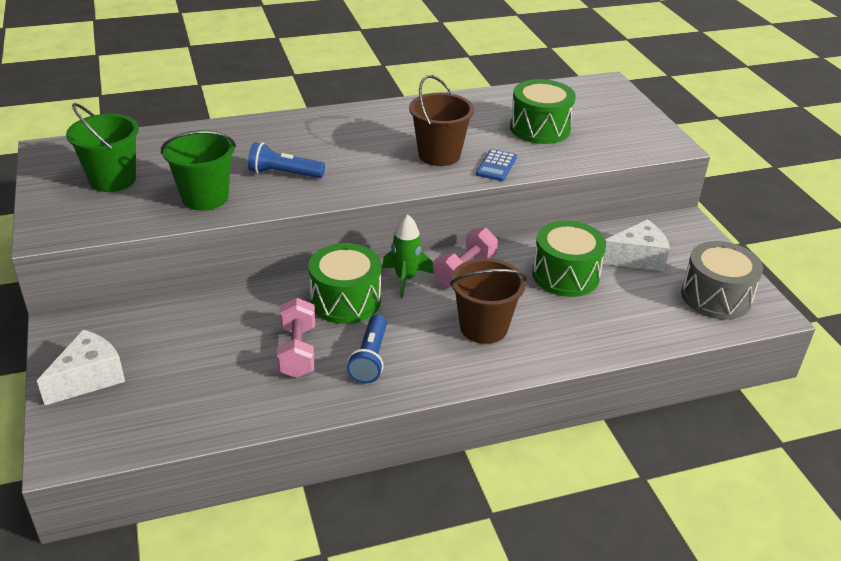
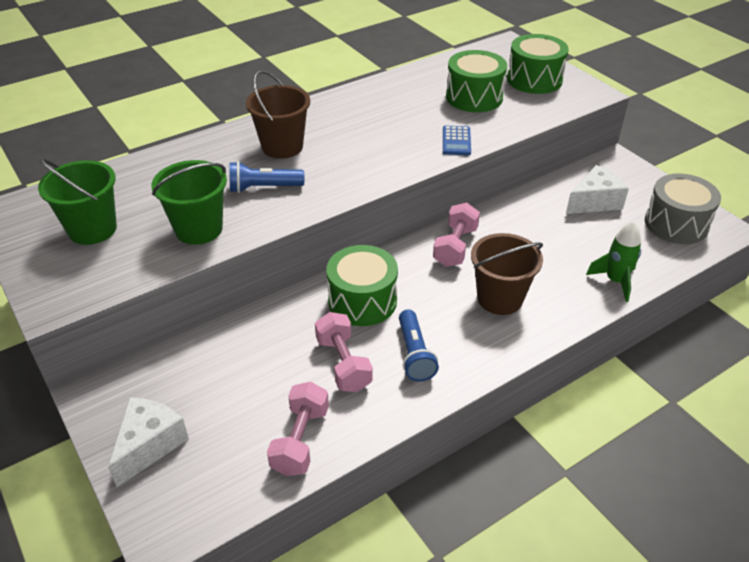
camera: 15 degrees left, 5 degrees up
(223, 407) = (300, 440): none -> pink dumbbell
(405, 279) = (406, 266): green rocket -> green rocket (615, 281)
(439, 155) = (399, 140): brown bucket -> brown bucket (282, 147)
(565, 275) = (544, 231): green drum -> green drum (534, 80)

